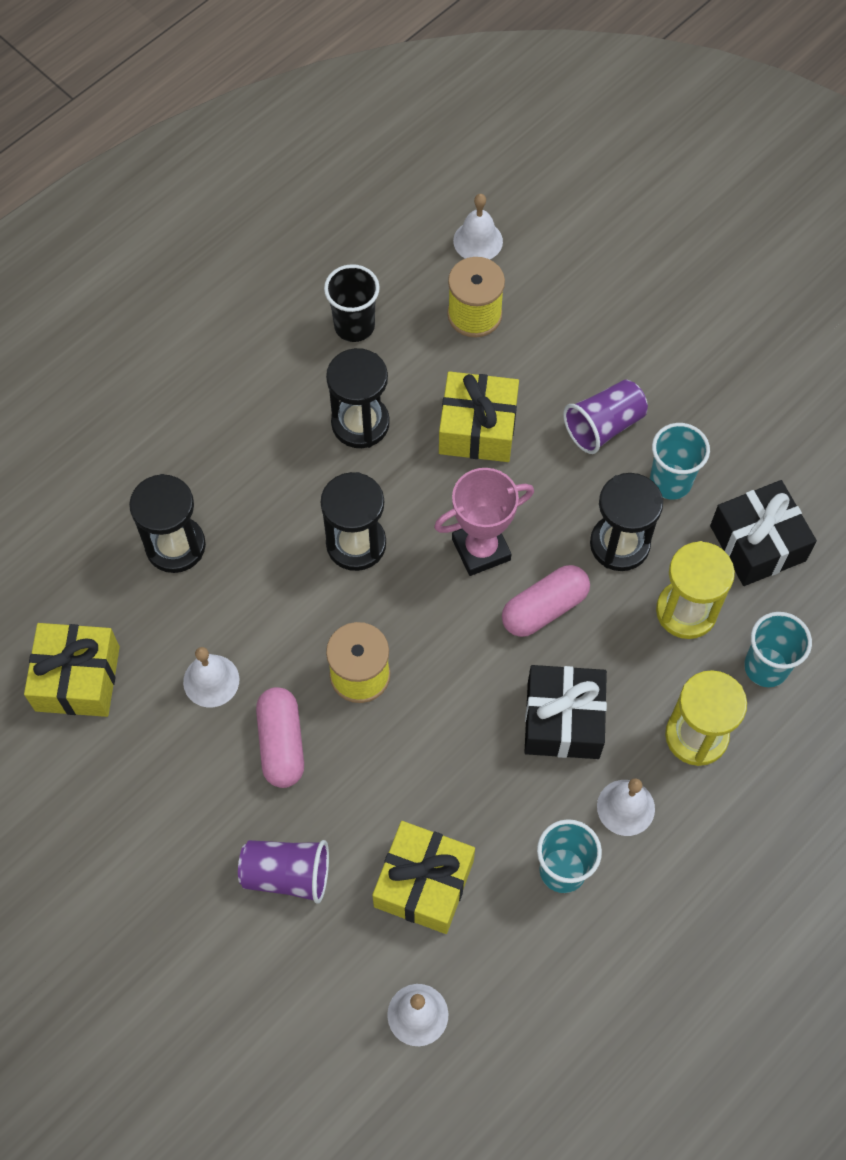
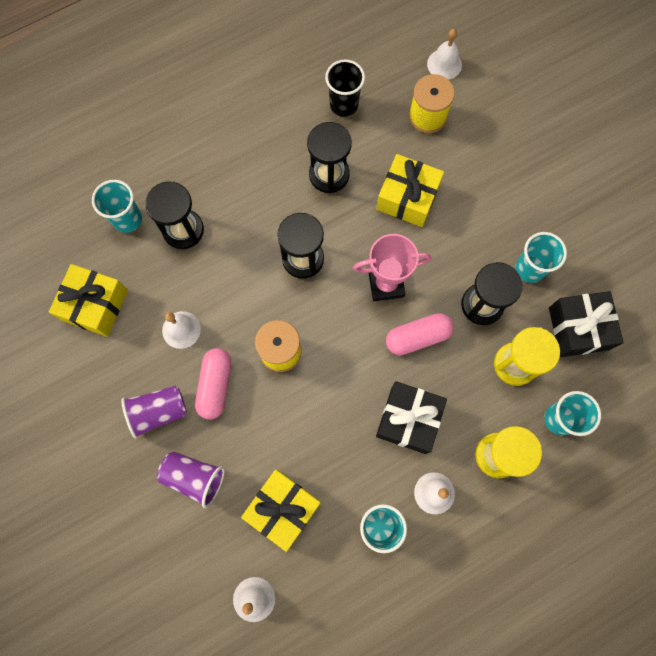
camera: 15 degrees right, 10 degrees up
(91, 551) = (127, 219): none -> turquoise cup
(604, 426) = (494, 217): purple cup -> purple cup (158, 411)

